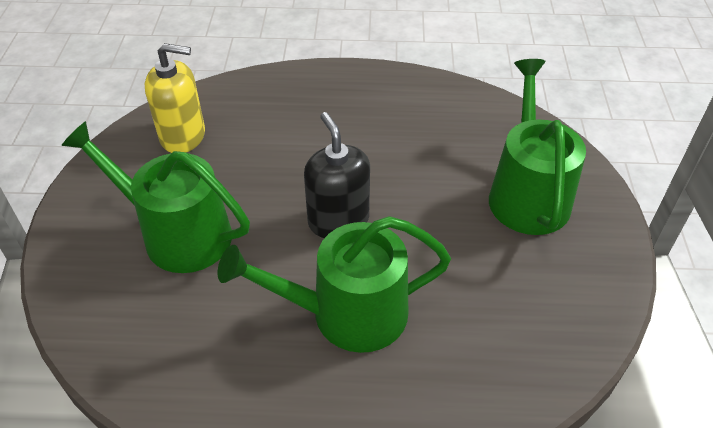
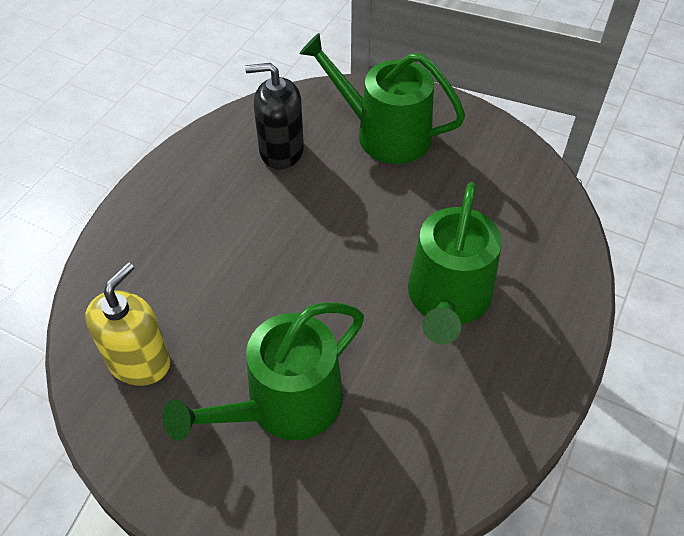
camera: 65 degrees left, 5 degrees up
(338, 220) = (342, 268): black soap dispenser -> black soap dispenser (281, 151)

